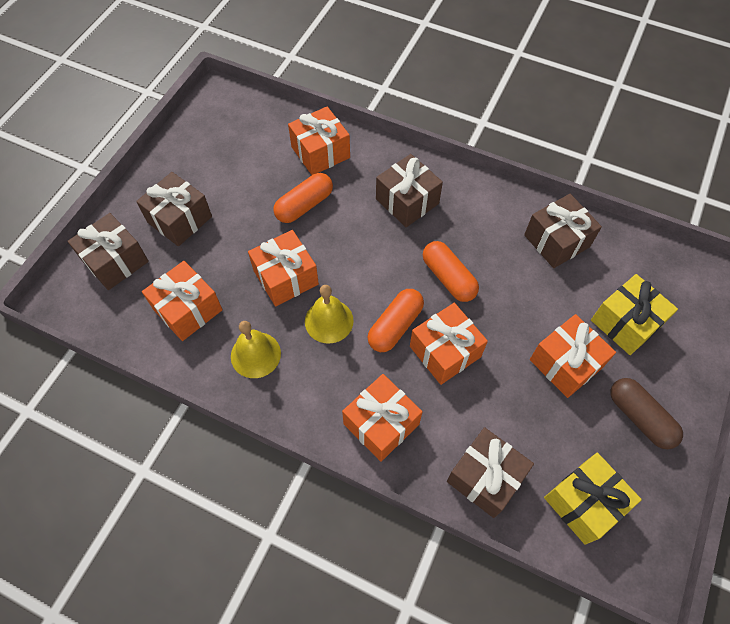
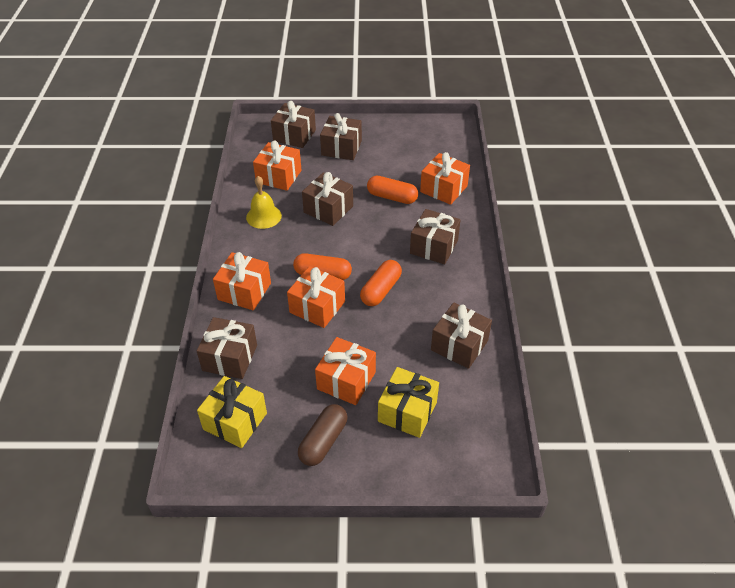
camera: 65 degrees right, 15 degrees down
(286, 277) = (328, 209): orange gift -> brown gift
(329, 321) = (307, 240): yellow bell -> none

